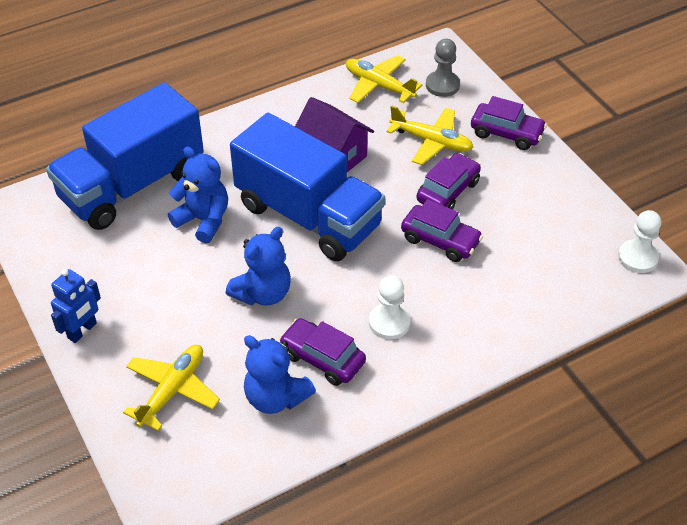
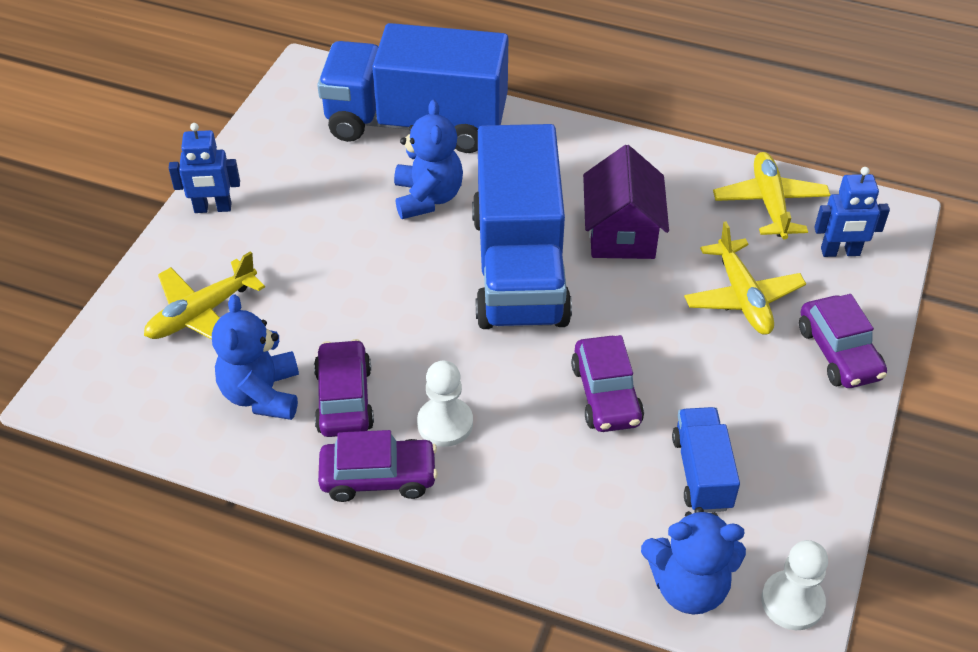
camera: 50 degrees right, 0 degrees up
(172, 390) = (202, 313): yellow plane -> yellow plane turned 150 degrees clockwise
(263, 293) = (382, 300): blue teddy bear -> blue teddy bear (688, 586)
(442, 85) = (840, 252): grey pawn -> blue robot
(448, 191) = (685, 356): purple car -> purple car (378, 477)
(529, 237) = (702, 473): none -> blue truck

